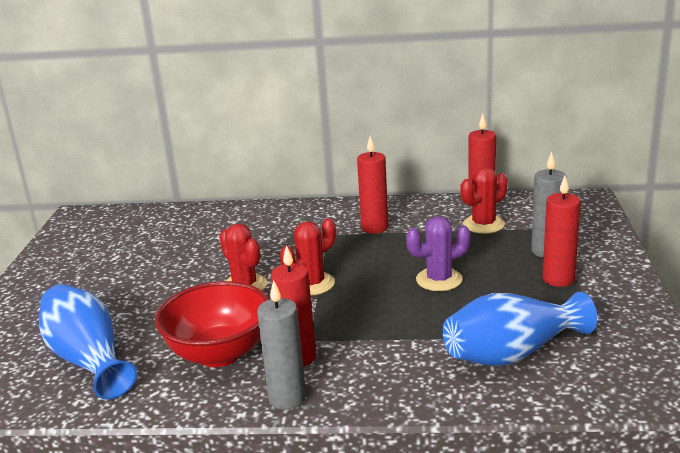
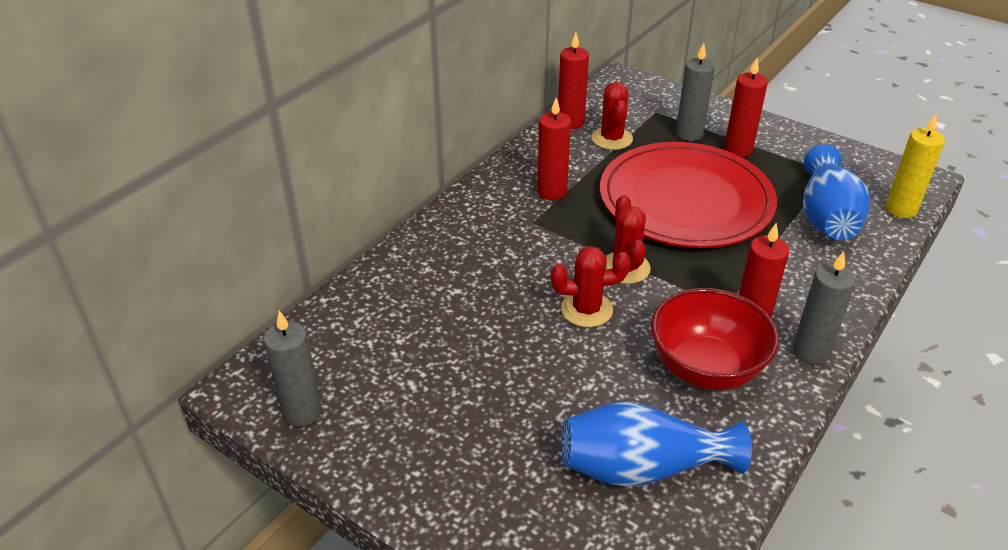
camera: 60 degrees left, 15 degrees up
(67, 237) = (302, 412): none -> grey candle
(439, 280) = (685, 200): purple cactus -> red plate
(592, 394) = (901, 209): none -> yellow candle

